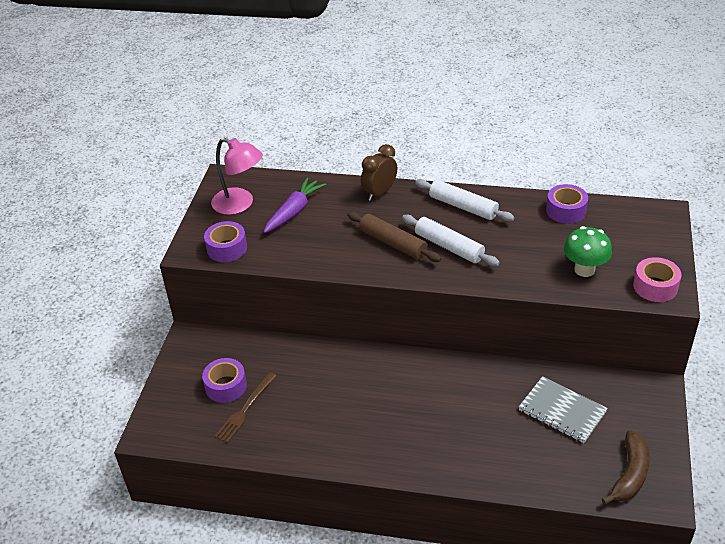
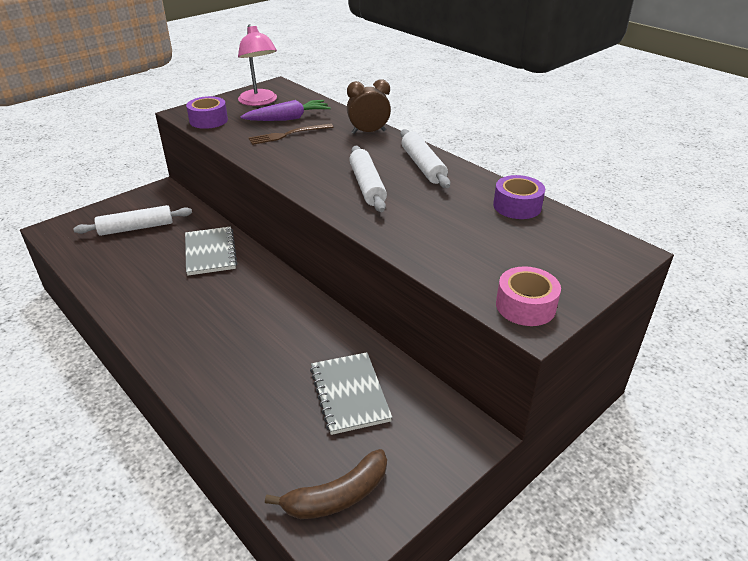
camera: 35 degrees right, 5 degrees down
(226, 386) = (136, 228): purple tape -> white rolling pin
(245, 409) = (124, 248): brown fork -> brown fork (288, 134)
(324, 370) = (210, 252): none -> grey notebook
(393, 243) = (326, 165): brown rolling pin -> none
(584, 269) = (467, 256): green mushroom -> none

